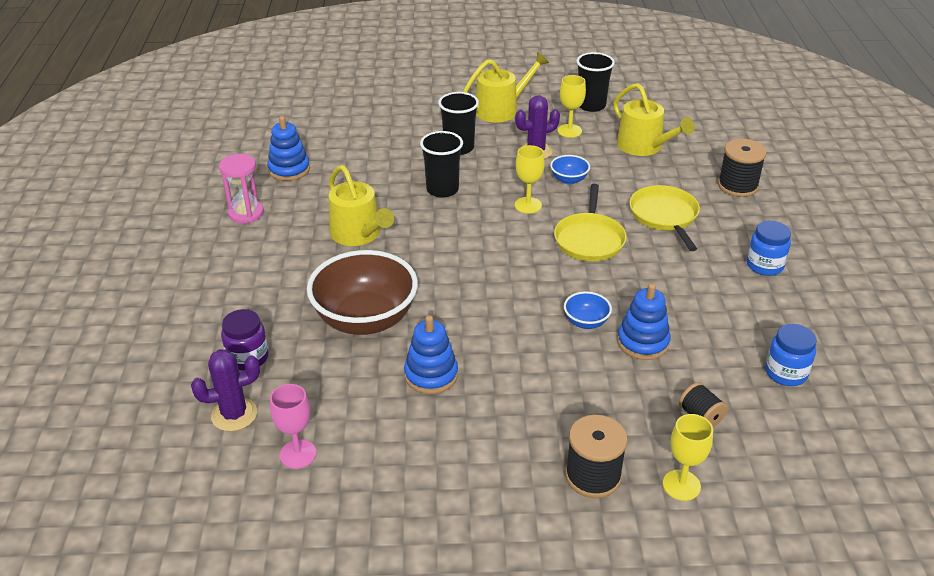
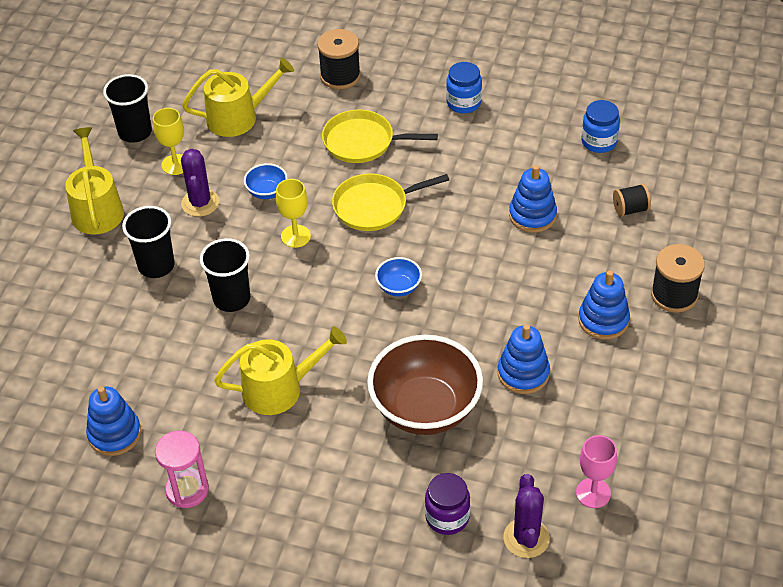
camera: 70 degrees left, 10 degrees up
(527, 422) = (603, 320): none -> blue stacking toy
(586, 322) = (492, 245): blue bowl -> blue bowl (399, 287)
(589, 239) = (374, 206): yellow pan -> yellow pan turned 135 degrees clockwise
(681, 485) = (697, 245): yellow goblet -> none

